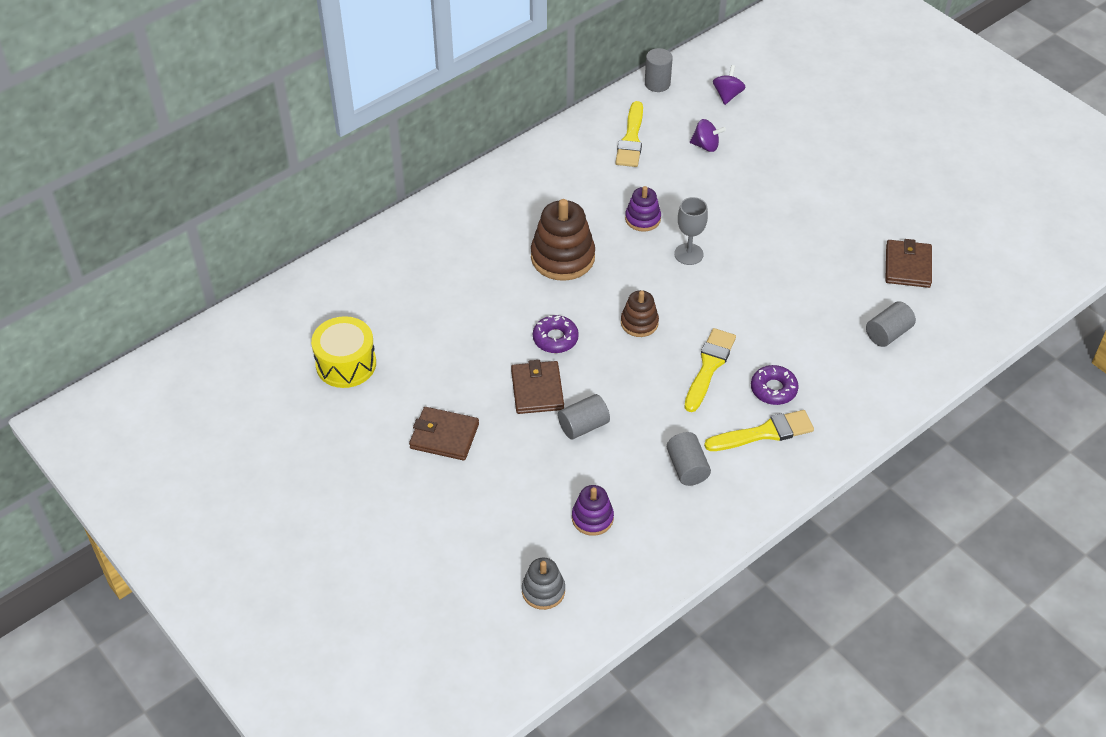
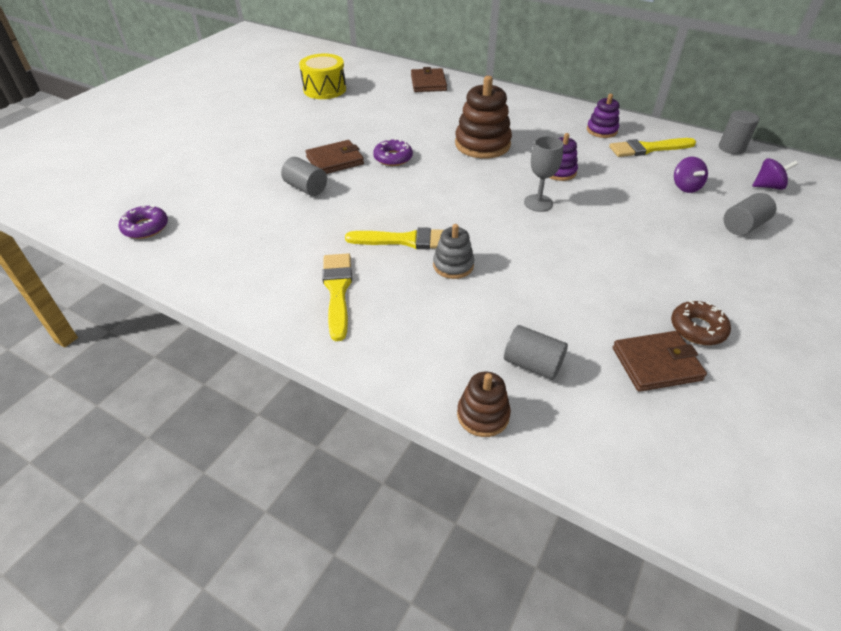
camera: 70 degrees right, 5 degrees down
(444, 436) = (274, 134): brown wallet -> brown wallet (428, 83)
(543, 591) = (130, 202): grey stacking toy -> grey stacking toy (453, 265)
(592, 518) = (208, 211): purple stacking toy -> purple stacking toy (601, 130)
(639, 323) = (435, 193): brown stacking toy -> brown stacking toy (483, 415)
(687, 468) = (277, 250): grey cylinder -> grey cylinder (743, 226)
(764, 433) = (337, 291): yellow brush -> yellow brush turned 150 degrees counterclockwise
(773, 389) = (398, 287): purple donut -> purple donut (145, 227)
(881, 228) = (697, 328): none -> brown donut

